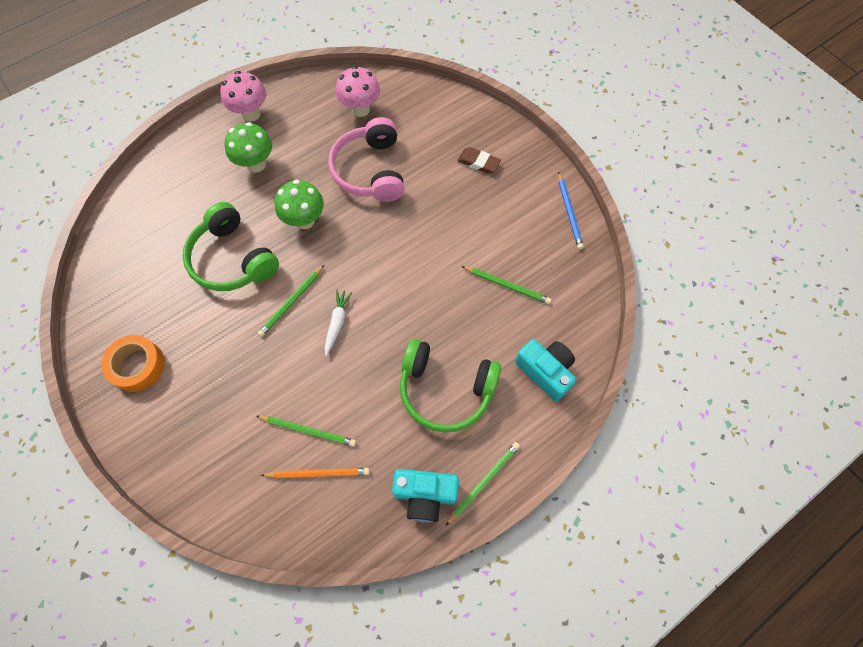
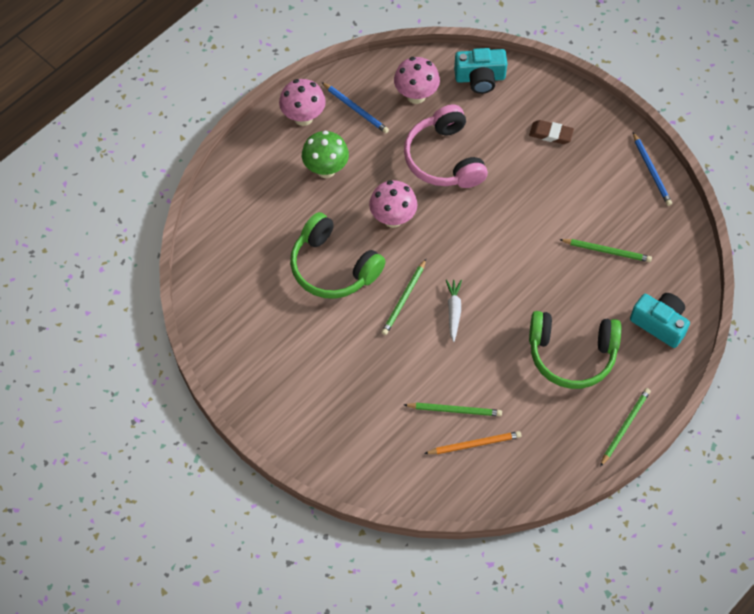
camera: 10 degrees left, 5 degrees down
(137, 366) = (275, 380): orange tape -> none
(301, 113) = (356, 109): none -> blue pencil
(305, 220) = (393, 218): green mushroom -> pink mushroom
(425, 495) = (575, 446): turquoise camera -> turquoise camera (480, 78)

